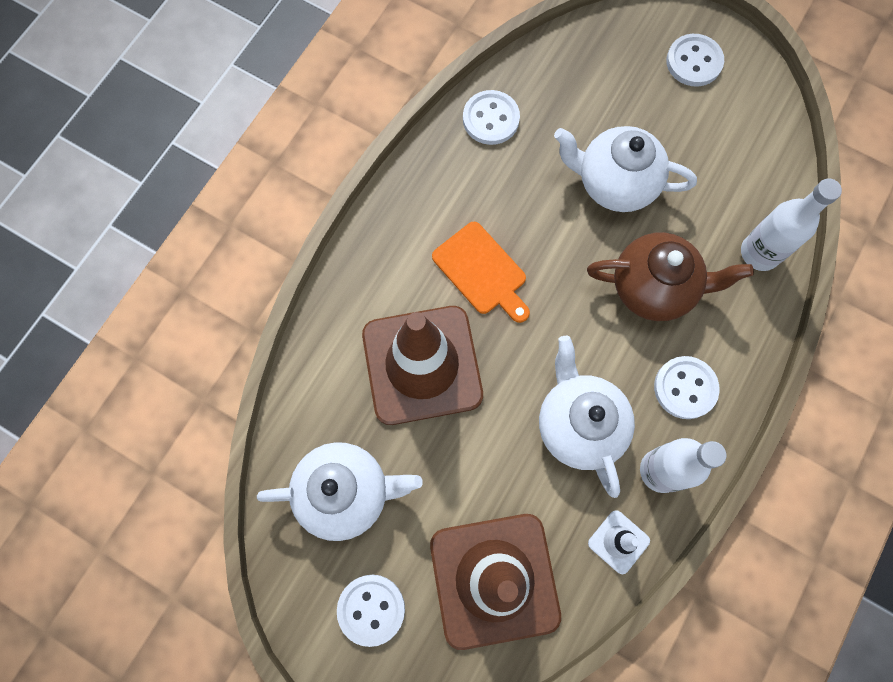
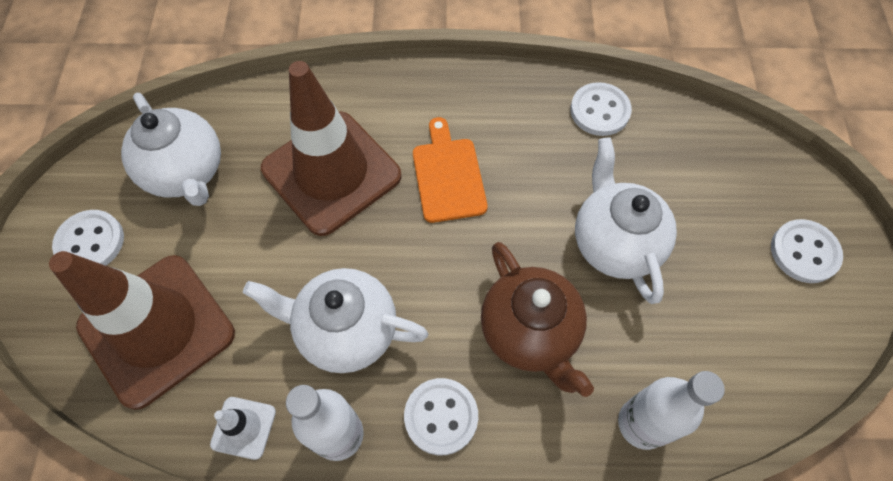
camera: 60 degrees right, 10 degrees down
(482, 271) = (448, 175): orange cutting board -> orange cutting board turned 150 degrees clockwise
(578, 424) = (346, 331): white teapot -> white teapot turned 120 degrees counterclockwise

